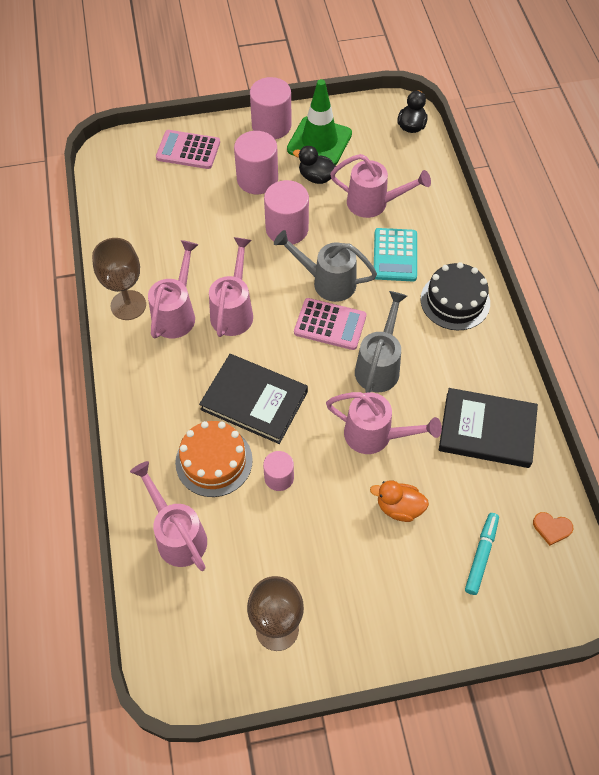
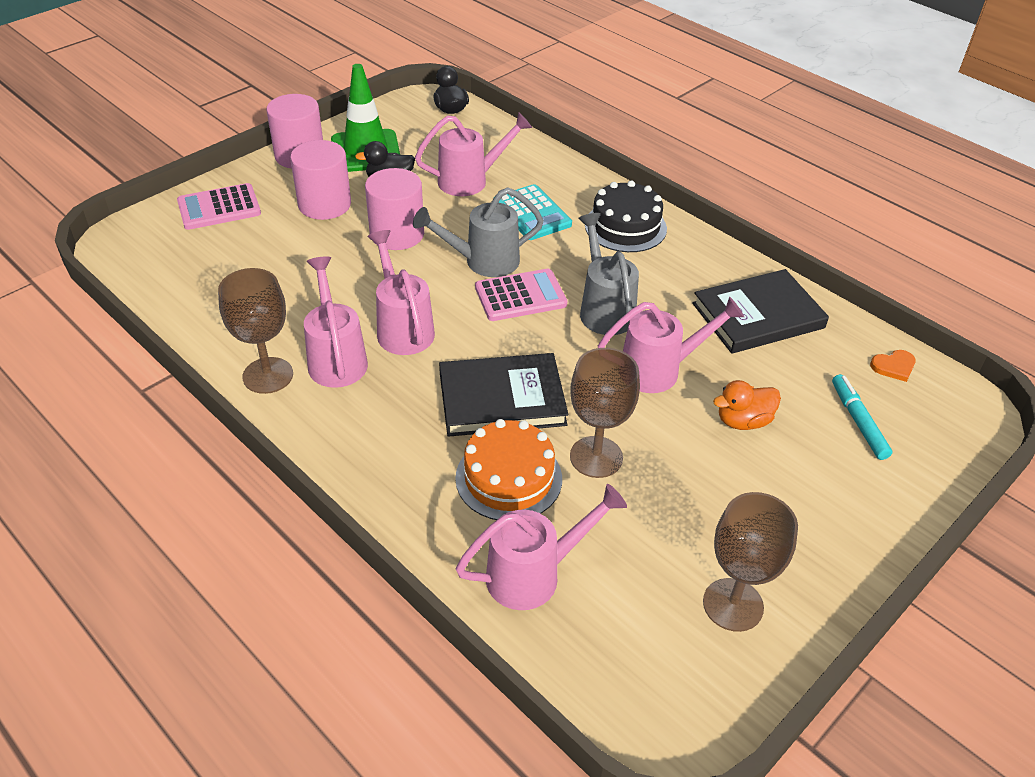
camera: 35 degrees left, 15 degrees down
(177, 535) = (533, 574): pink watering can -> pink watering can turned 135 degrees clockwise
(279, 477) = (596, 457): pink cylinder -> brown goblet

